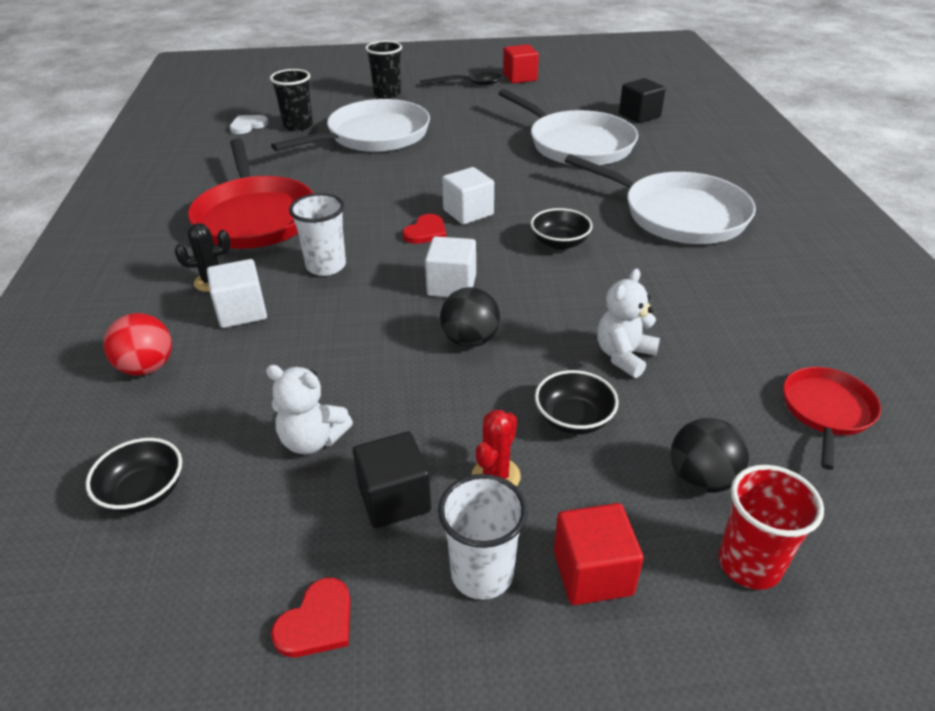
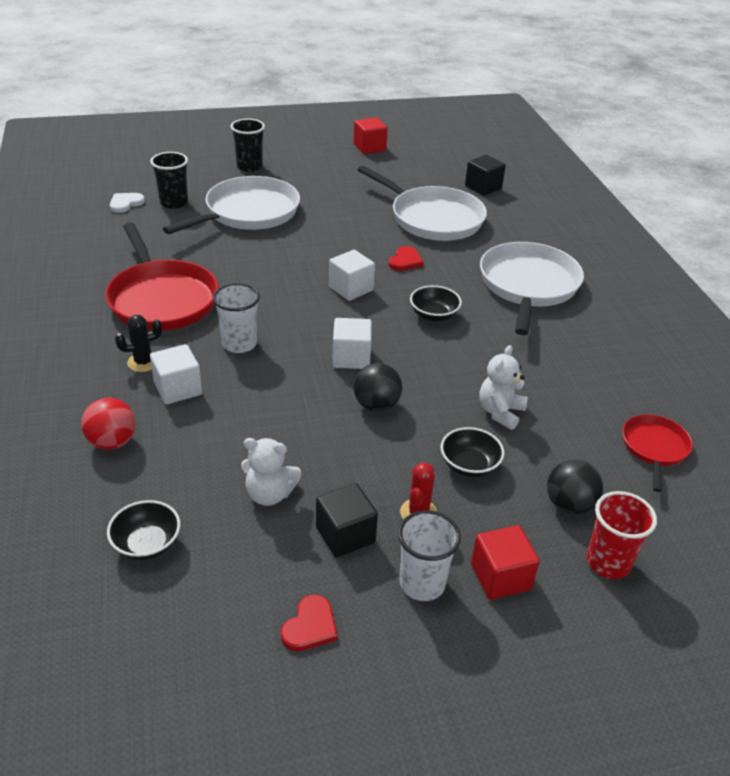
camera: 10 degrees left, 0 degrees up
(426, 232) = (318, 308): red heart -> red heart (405, 261)
(467, 84) = (322, 155): black spoon -> none
(679, 214) = (528, 285): white pan -> white pan turned 105 degrees counterclockwise

